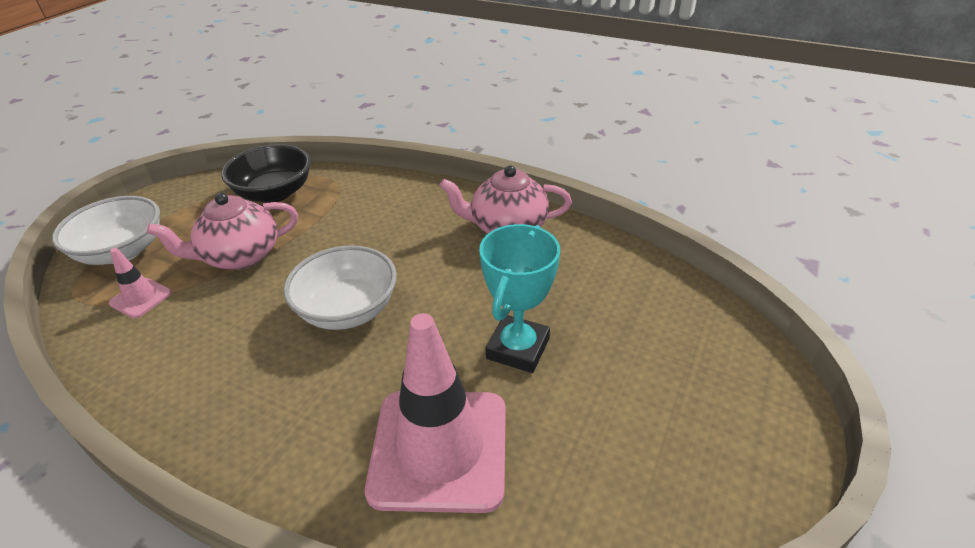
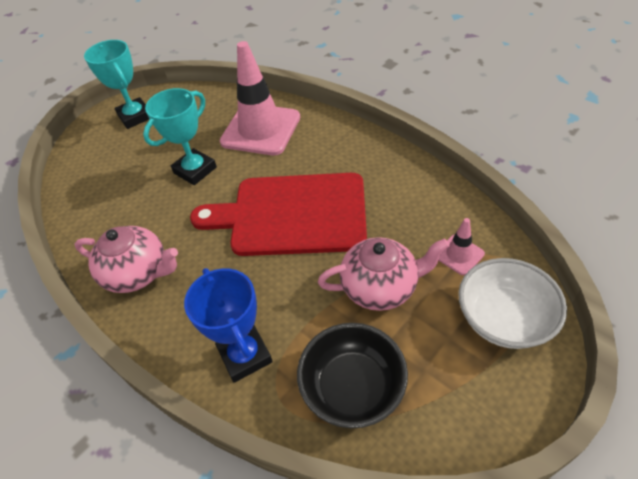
camera: 160 degrees left, 10 degrees up
(348, 310) = (292, 214): white bowl -> red cutting board
(369, 195) = (245, 355): none -> blue trophy
(718, 441) = (135, 116): none -> turquoise trophy

